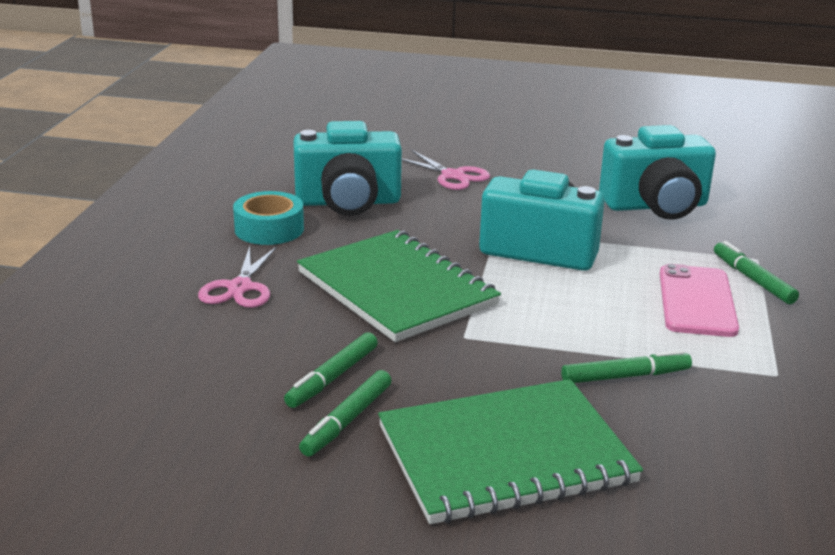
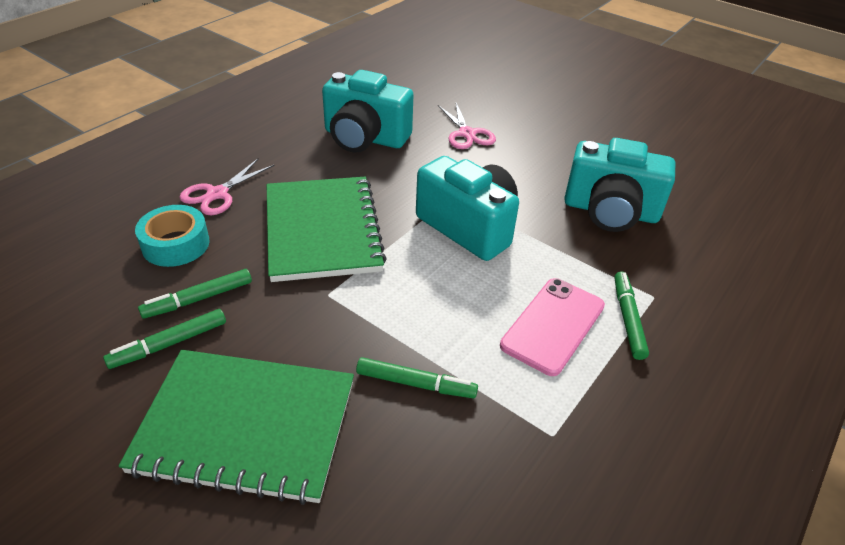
camera: 25 degrees right, 15 degrees up
(269, 229) = (287, 147): turquoise tape -> turquoise tape (175, 244)

